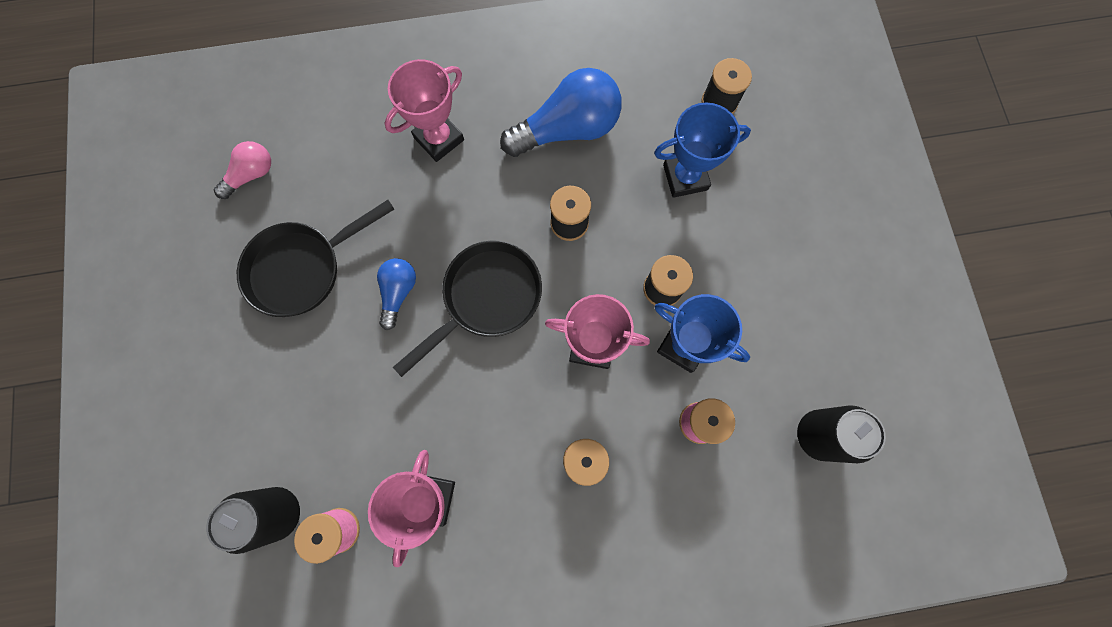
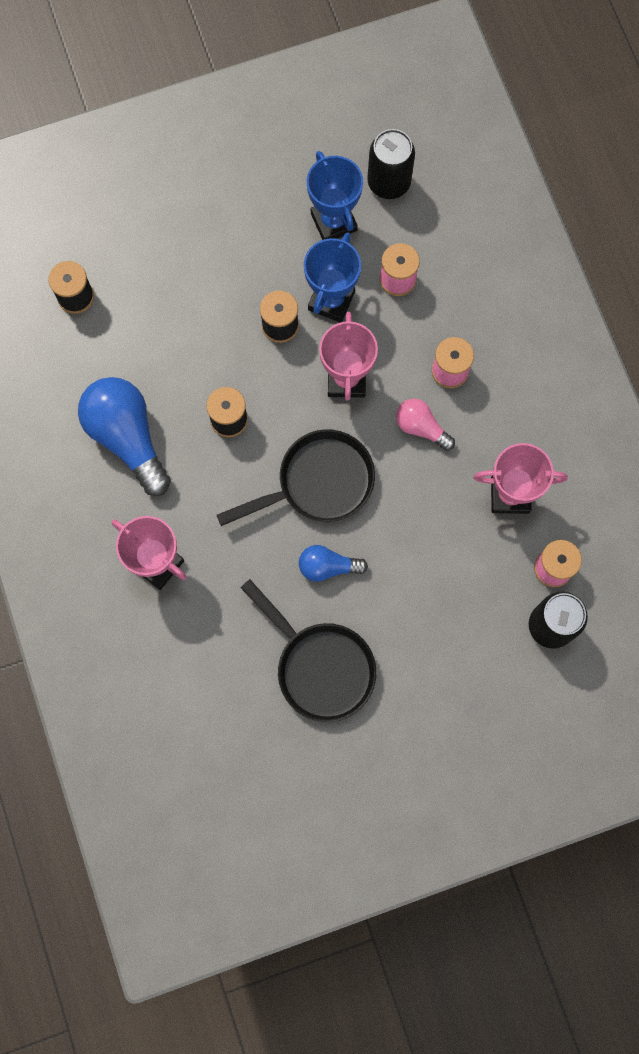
camera: 100 degrees left, 0 degrees up
(251, 175) = (228, 748): pink light bulb -> pink light bulb (421, 428)
(486, 298) = (318, 482): black pan -> black pan turned 120 degrees clockwise
(685, 177) = (163, 319): blue trophy -> blue trophy (333, 222)

